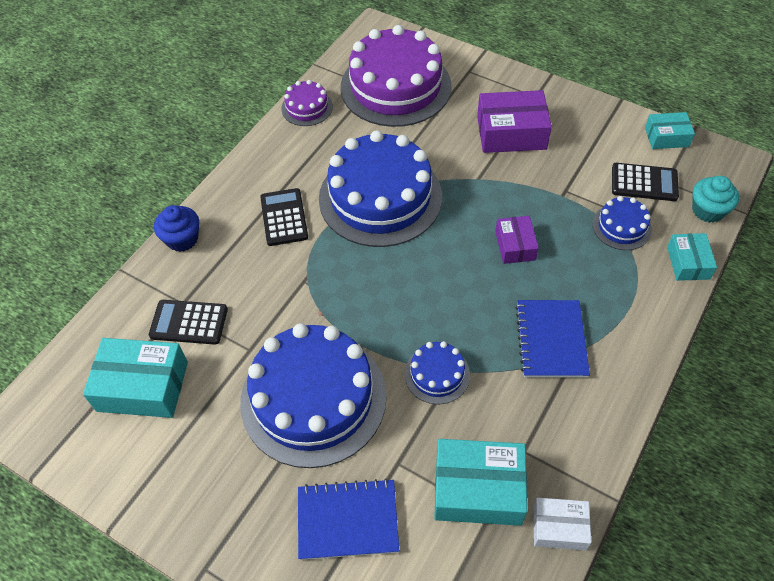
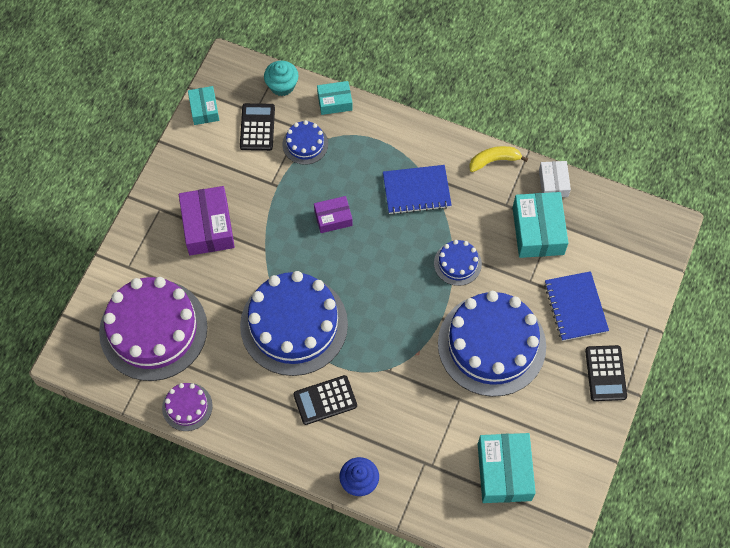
camera: 100 degrees left, 10 degrees up
(189, 322) = (442, 452): black calculator -> black calculator (605, 373)
(599, 447) = (494, 160): none -> yellow banana

